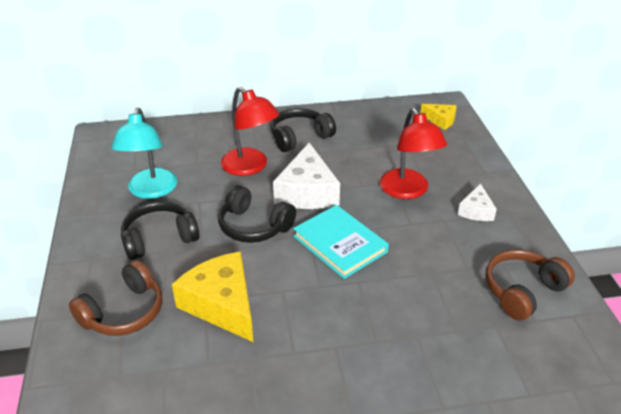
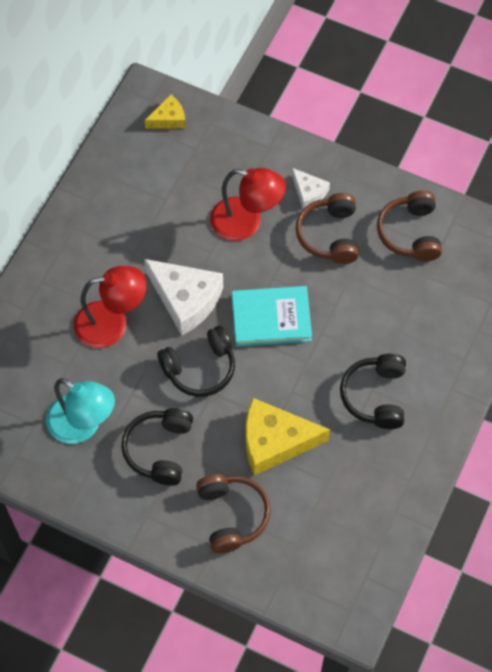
camera: 55 degrees left, 25 degrees up
(300, 137) = (98, 254): black headphones -> black headphones (375, 396)
(454, 241) = (329, 235): none -> brown headphones

